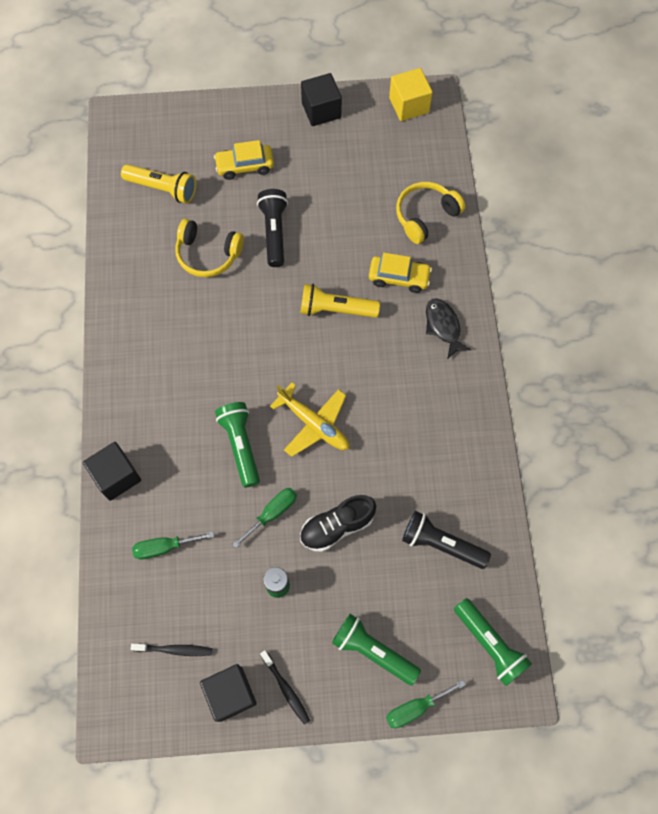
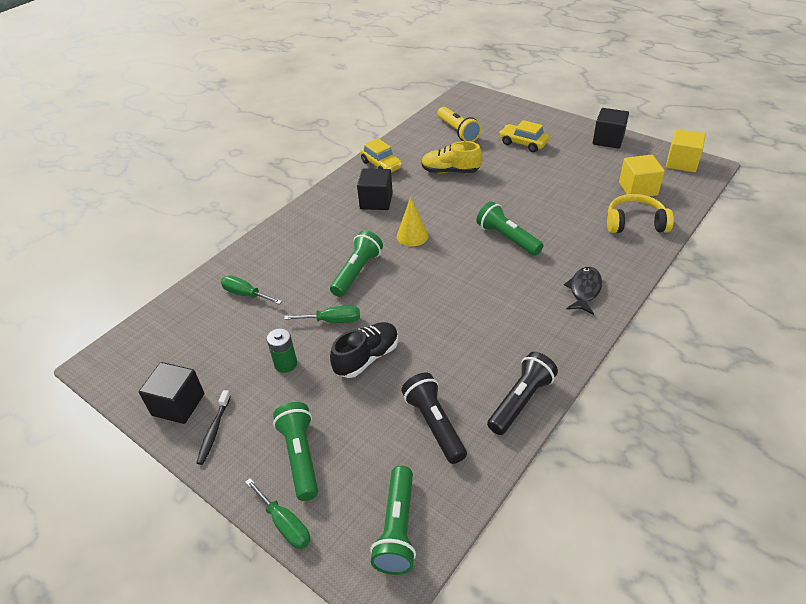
camera: 45 degrees right, 25 degrees down
(116, 476) = (265, 243): black cube -> black cube (376, 201)
(174, 649) = (180, 352): black toothbrush -> none
(208, 254) = (450, 171): yellow headphones -> yellow shoe
(249, 366) = (412, 236): none -> yellow cone
(274, 232) = (507, 181): black flashlight -> black flashlight (521, 401)
(314, 424) = (420, 290): yellow plane -> none
(336, 309) = (507, 238): yellow flashlight -> green flashlight
(337, 527) = (367, 358): black shoe -> black shoe turned 120 degrees clockwise
(397, 167) = (638, 189): none -> yellow cube
(399, 277) = (576, 245): yellow car -> yellow car (381, 165)
(415, 708) = (285, 524): green screwdriver -> green screwdriver turned 150 degrees counterclockwise

